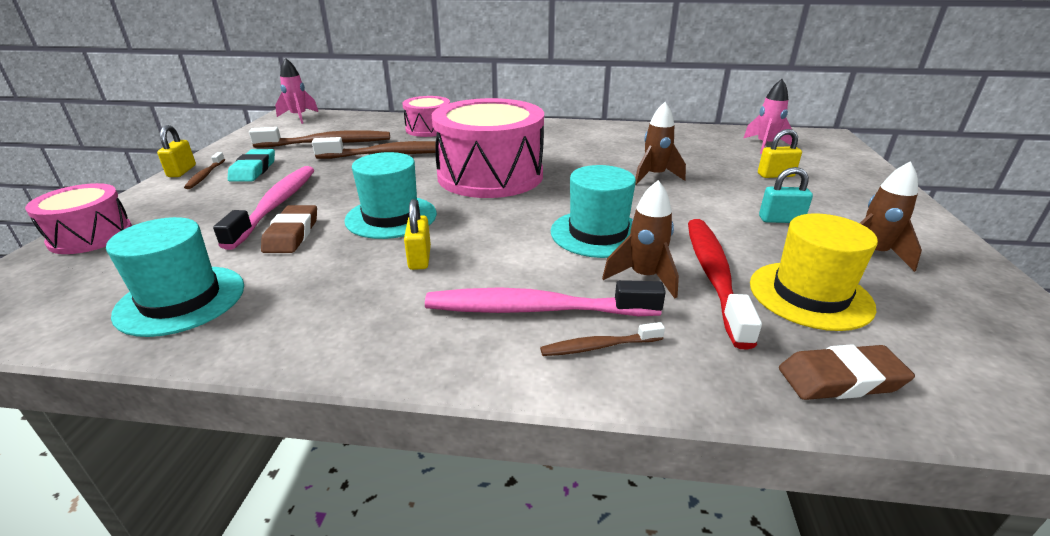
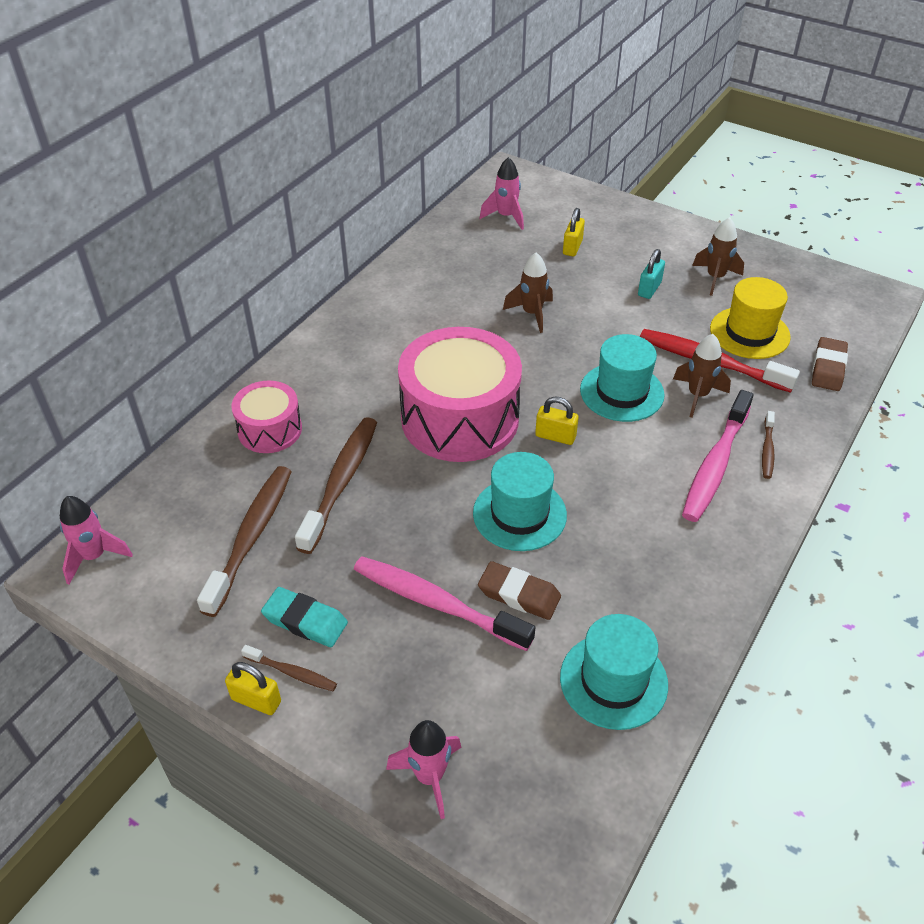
camera: 65 degrees left, 15 degrees up
(91, 236) = (429, 776): pink drum -> pink rocket
(419, 258) = (612, 510): yellow padlock -> yellow padlock (555, 436)

